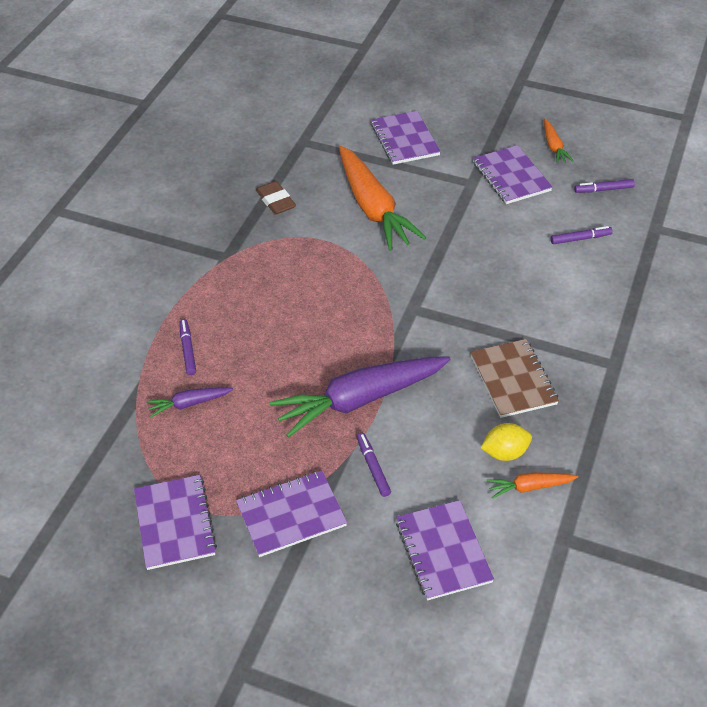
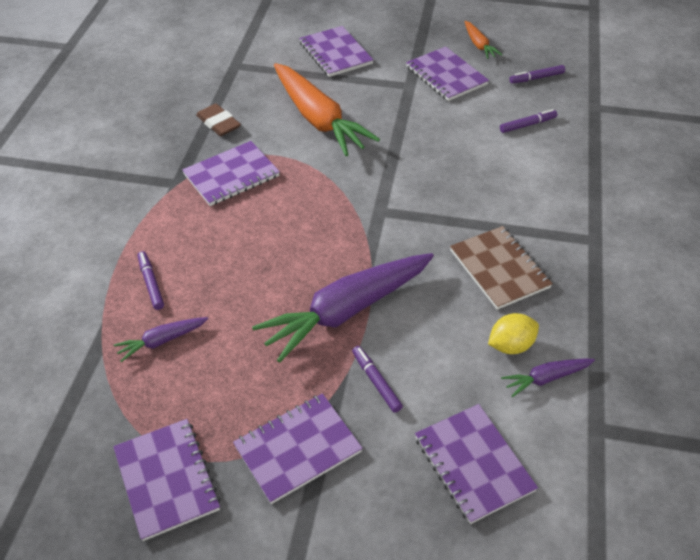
camera: 10 degrees left, 0 degrees up
(278, 255) = (231, 175): none -> purple notebook
(529, 487) = (546, 378): orange carrot -> purple carrot

